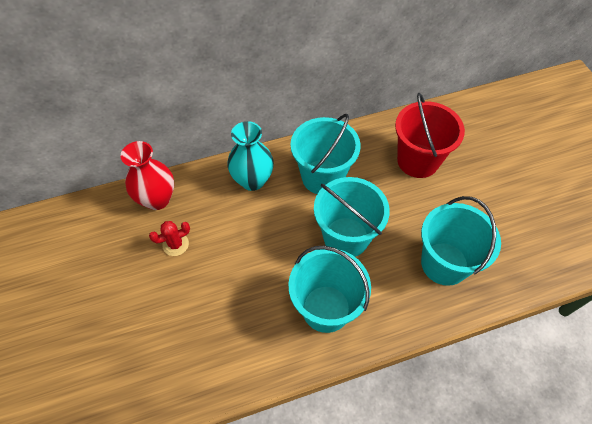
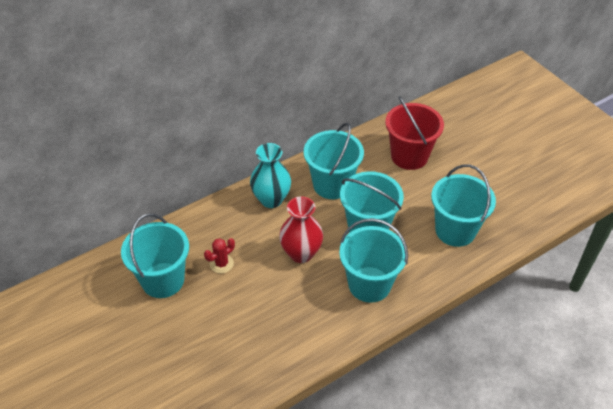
camera: 15 degrees left, 10 degrees down
(109, 249) = (163, 280): none -> turquoise bucket
(157, 199) = (190, 231): red vase -> red vase (301, 253)

